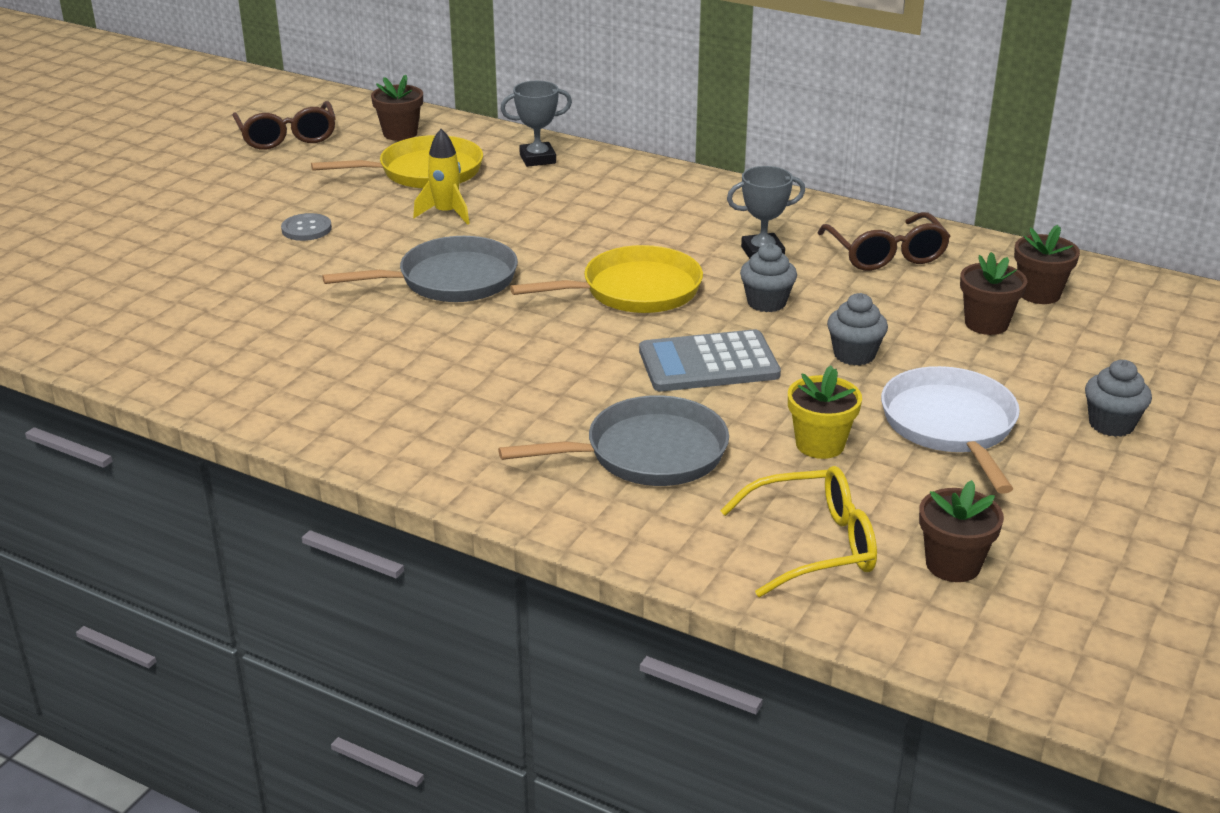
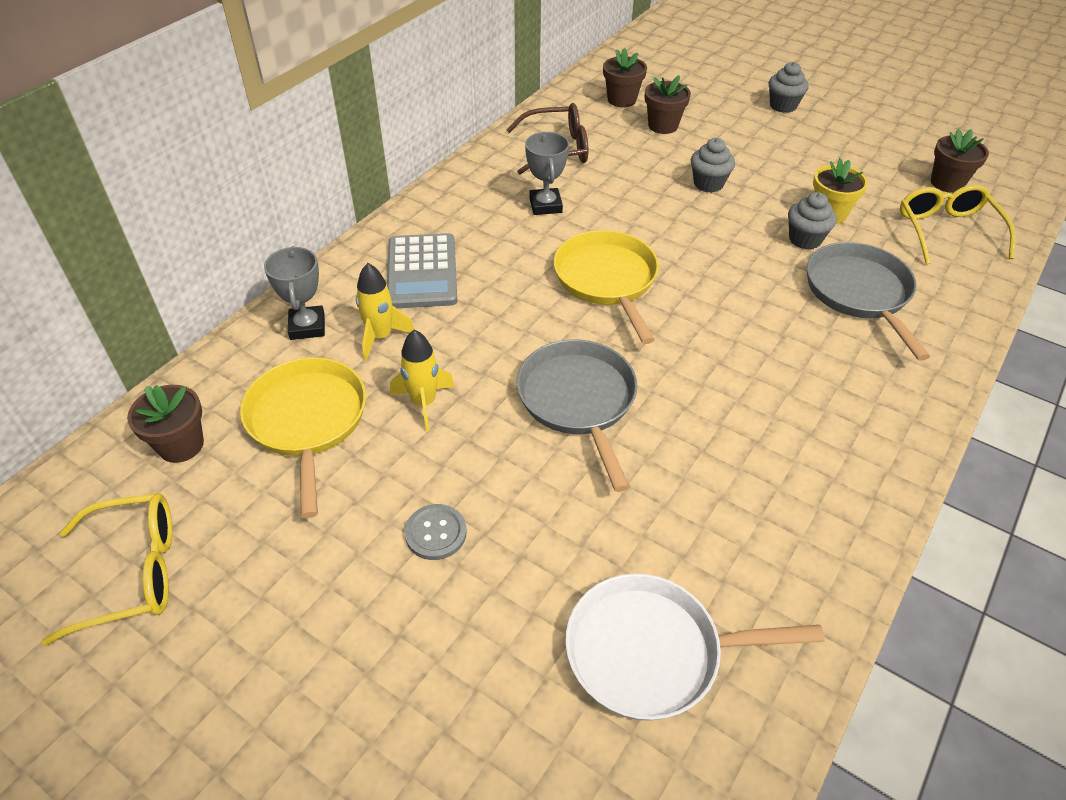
camera: 85 degrees left, 15 degrees up
(287, 137) = (133, 572): brown glasses -> yellow glasses
(528, 189) = (380, 337): none -> yellow rocket
(708, 363) = (726, 251): grey calculator -> grey calculator (422, 272)
(766, 302) = (630, 213): grey cupcake -> grey cupcake (805, 239)
(950, 426) = (796, 160): white pan -> white pan (652, 652)

